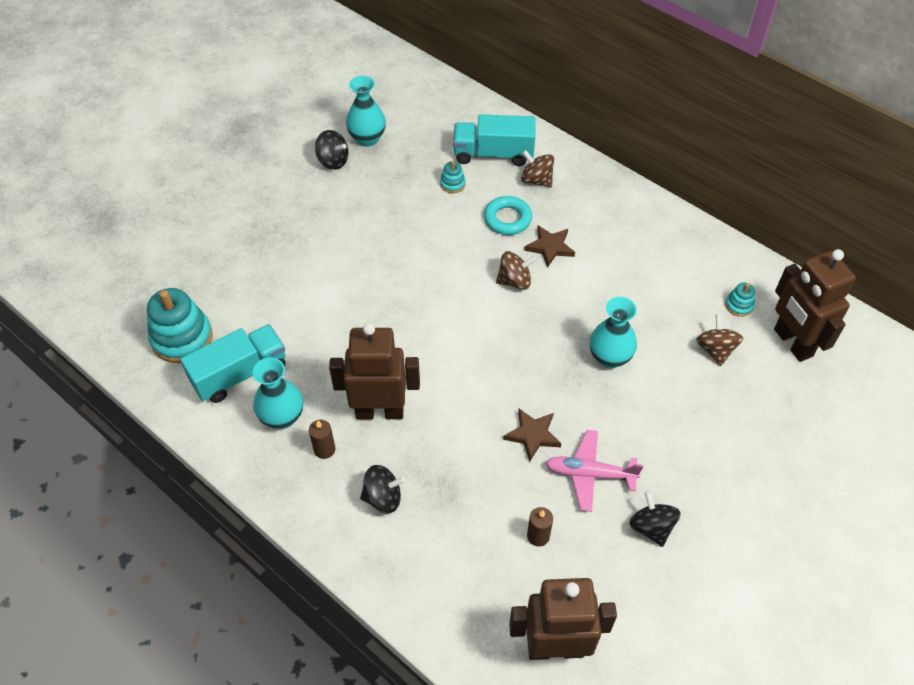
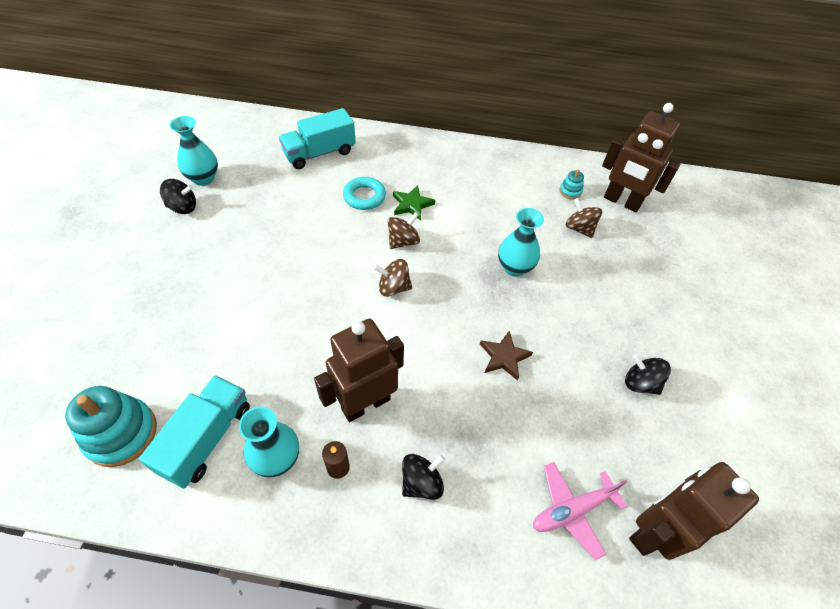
camera: 35 degrees left, 0 degrees up
(452, 184) = (302, 187): turquoise stacking toy -> none
(536, 180) = (366, 160): brown spinning top -> brown spinning top (393, 287)
(538, 536) = (569, 440): brown candle -> none
(550, 247) = (412, 205): brown star -> green star
(589, 474) = (567, 365): pink plane -> pink plane (572, 510)

